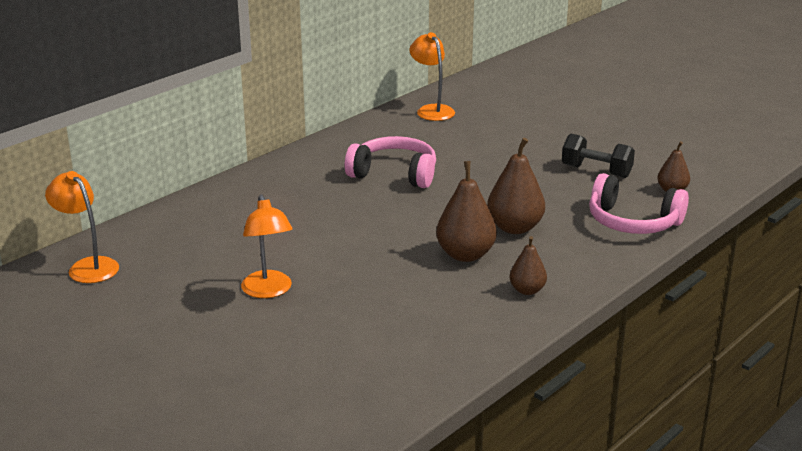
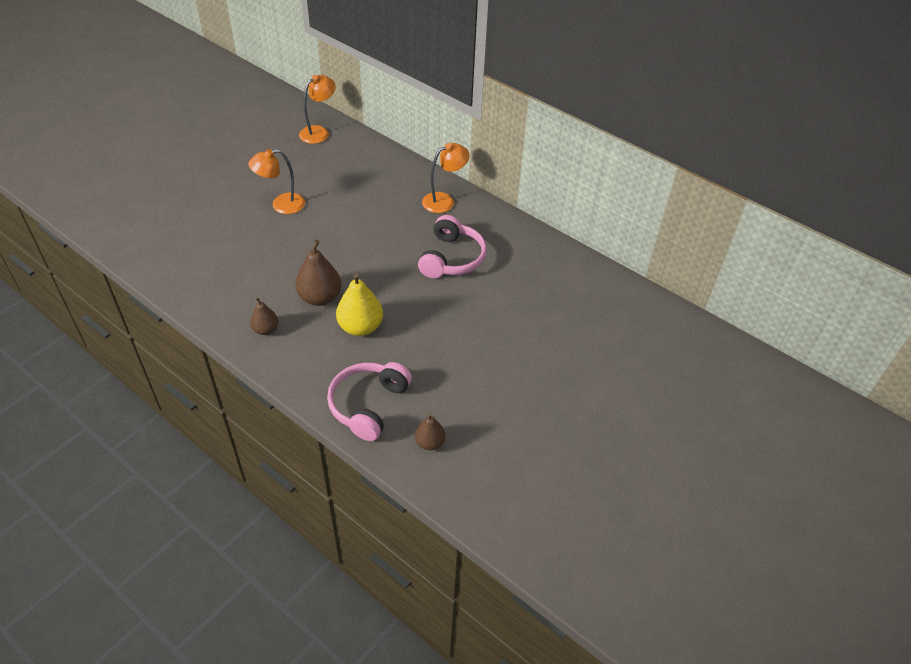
camera: 85 degrees right, 20 degrees up
(432, 110) = (584, 280): orange lamp -> orange lamp (444, 200)
(515, 228) = (360, 327): brown pear -> yellow pear
(596, 171) = (466, 389): black dumbbell -> none

